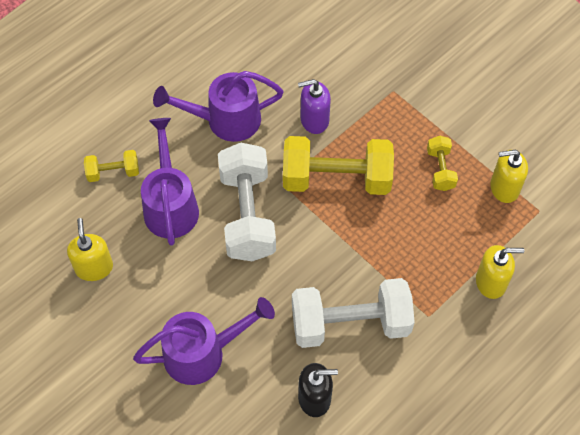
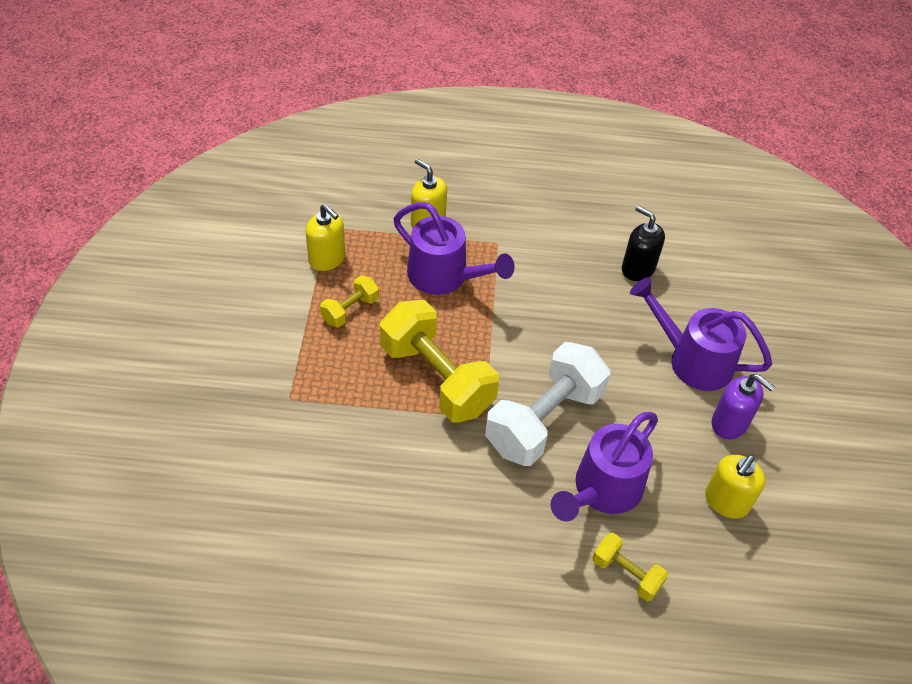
camera: 135 degrees left, 10 degrees down
(225, 120) = (464, 519): purple watering can -> purple watering can (445, 277)
(314, 120) = (388, 440): purple soap dispenser -> purple soap dispenser (729, 423)
(350, 324) = (558, 284): white dumbbell -> none

